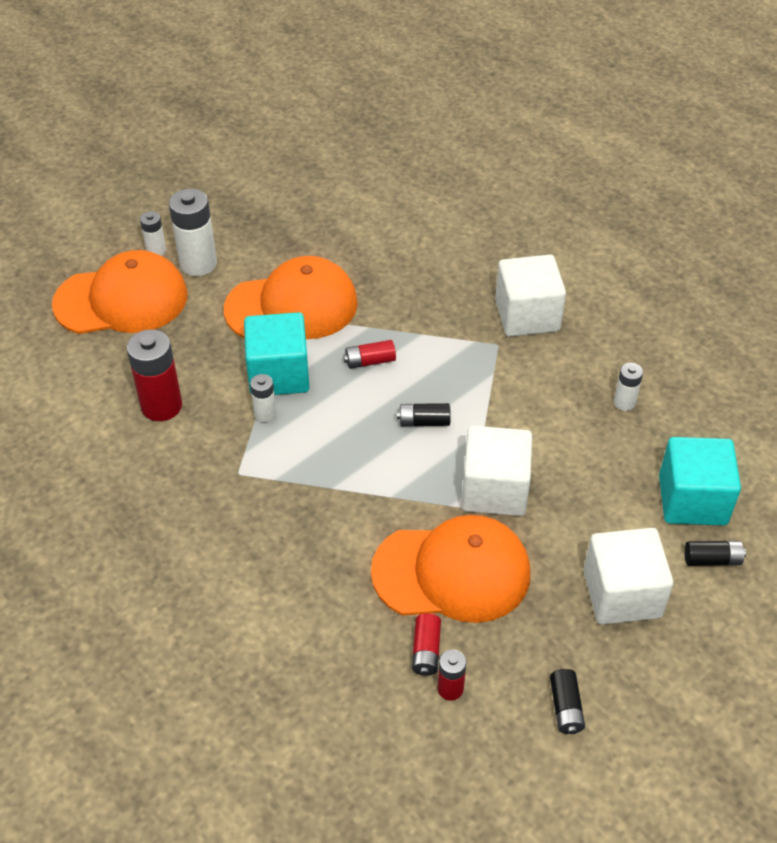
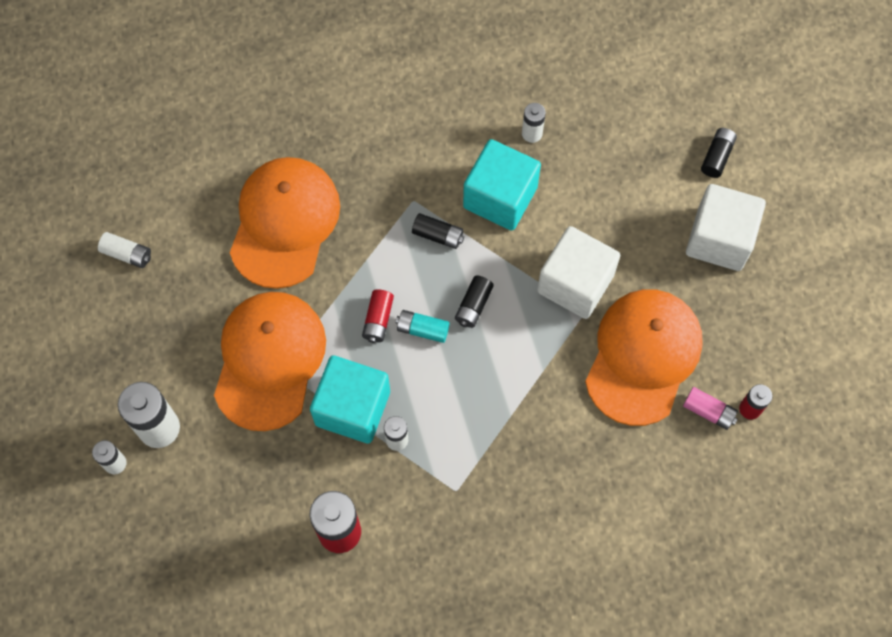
camera: 65 degrees left, 20 degrees up
(121, 300) = (171, 523): orange cap -> orange cap (284, 223)
(334, 193) = (127, 254): none -> white battery
(379, 394) = (422, 329): none -> turquoise battery
(426, 651) = (708, 411): red battery -> pink battery
(527, 315) = (391, 158): white cube -> none
(565, 707) = (800, 332): black battery -> black battery (438, 235)
(692, 500) = (655, 138): turquoise cube -> turquoise cube (500, 197)

